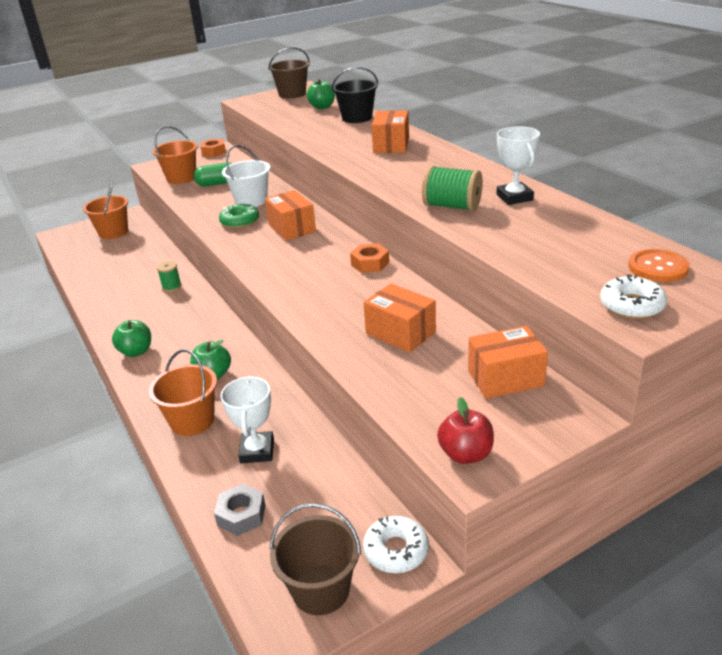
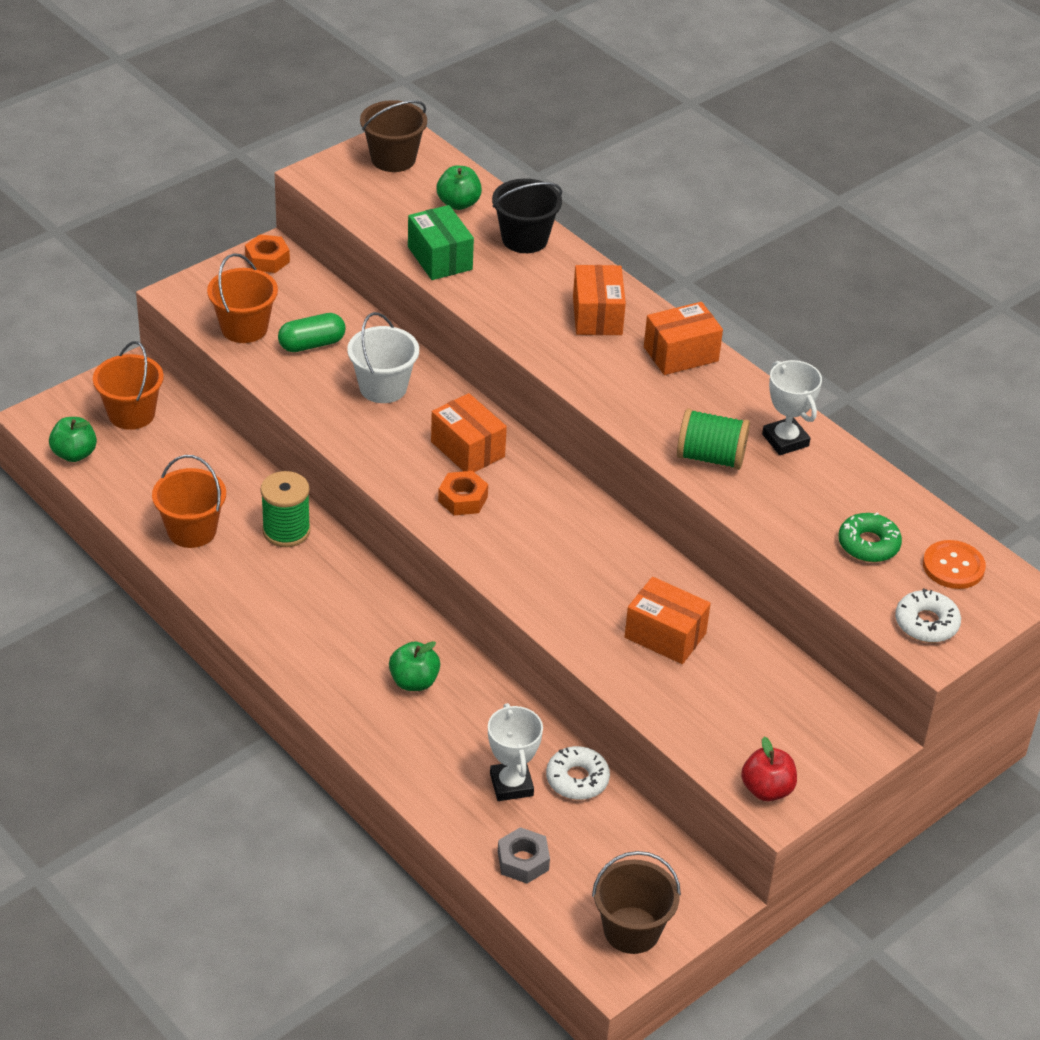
camera: 15 degrees left, 10 degrees up
(136, 351) = (291, 648): green apple -> green apple (74, 454)
(171, 287) = (286, 531): green spool -> green spool, size x1.69
(192, 421) = (416, 749): orange bucket -> orange bucket (192, 530)
(240, 221) = (384, 434): green donut -> green donut (868, 544)
(298, 126) = (440, 258): none -> green box
(370, 263) = (598, 519): orange nut -> orange nut (463, 499)
(396, 550) = (695, 887): white donut -> white donut (577, 779)
(505, 378) = (793, 696): orange box -> orange box (681, 354)

